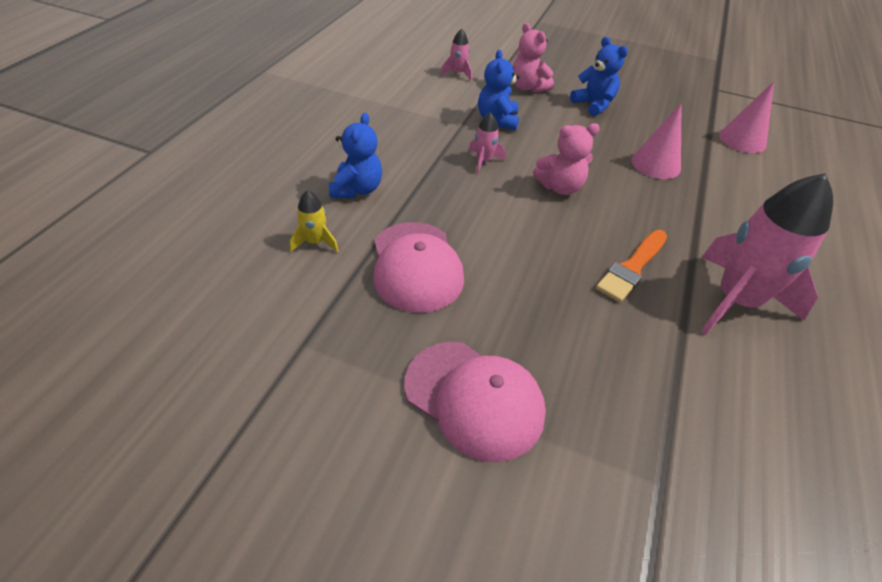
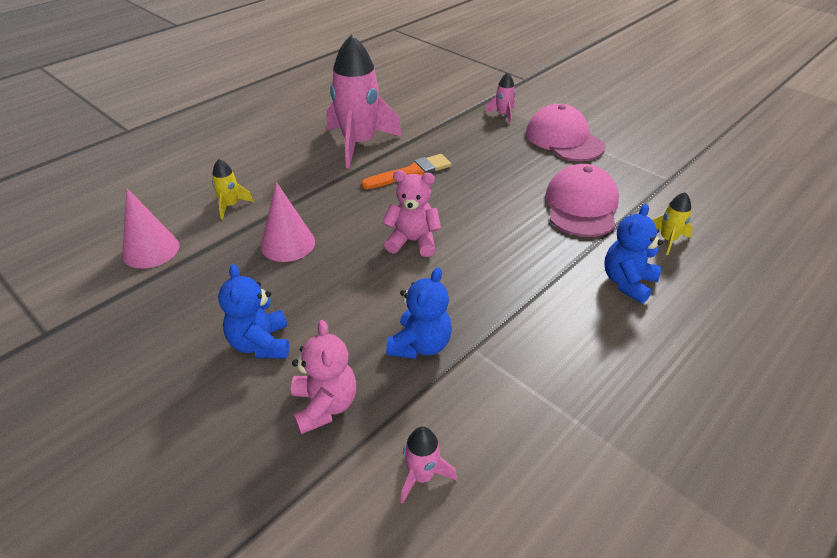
camera: 155 degrees left, 5 degrees down
(483, 161) = (474, 287): pink rocket -> pink rocket (503, 115)
(746, 186) = (230, 205): none -> yellow rocket

